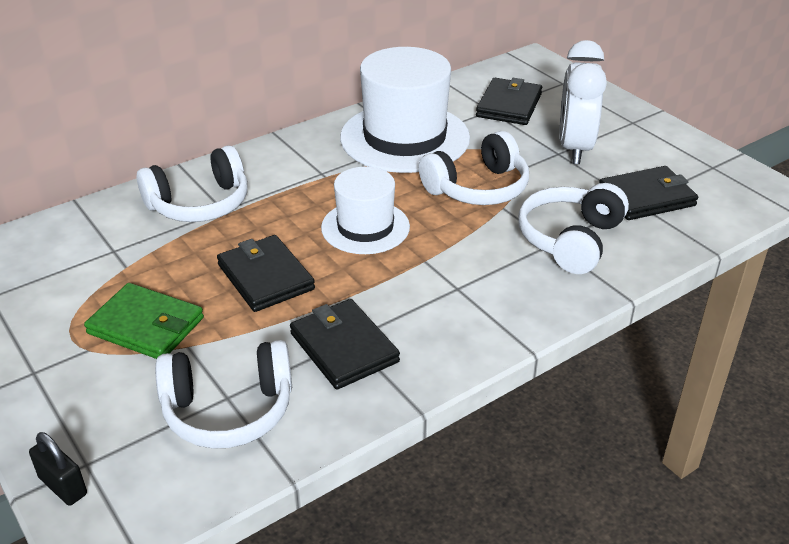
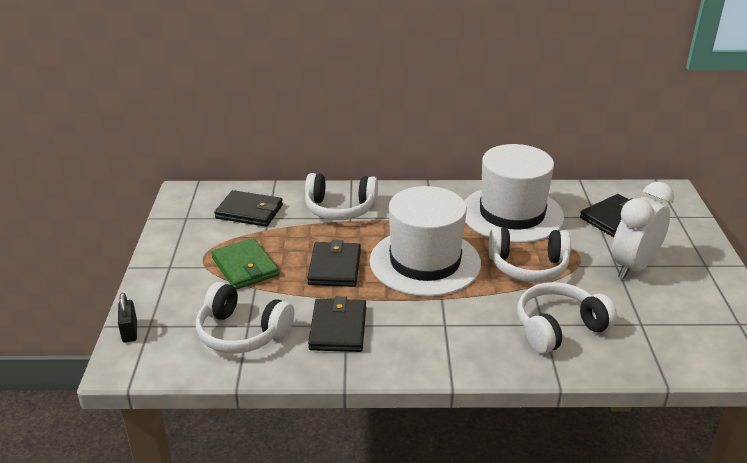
camera: 35 degrees right, 5 degrees down
(365, 227) = (425, 262): white hat -> white hat, size x1.67
(646, 197) = (654, 323): black wallet -> black wallet (249, 212)

